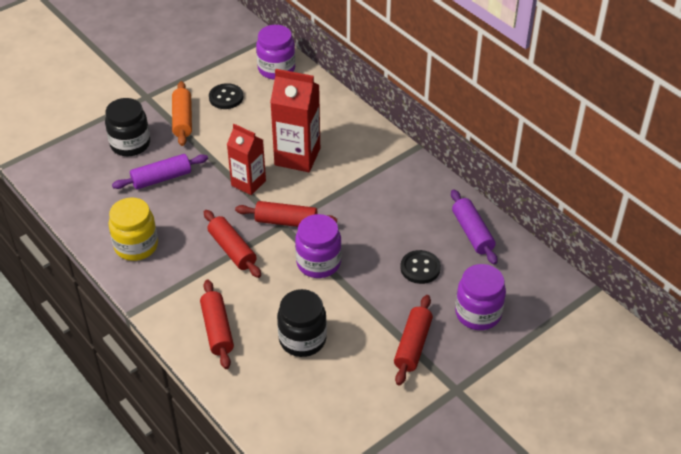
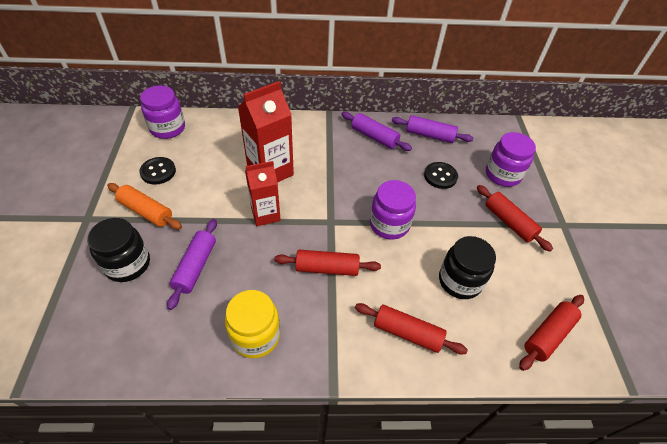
camera: 55 degrees left, 5 degrees up
(286, 222) = (330, 217): red rolling pin -> red rolling pin (548, 335)
(420, 195) = (374, 137): none -> purple rolling pin

